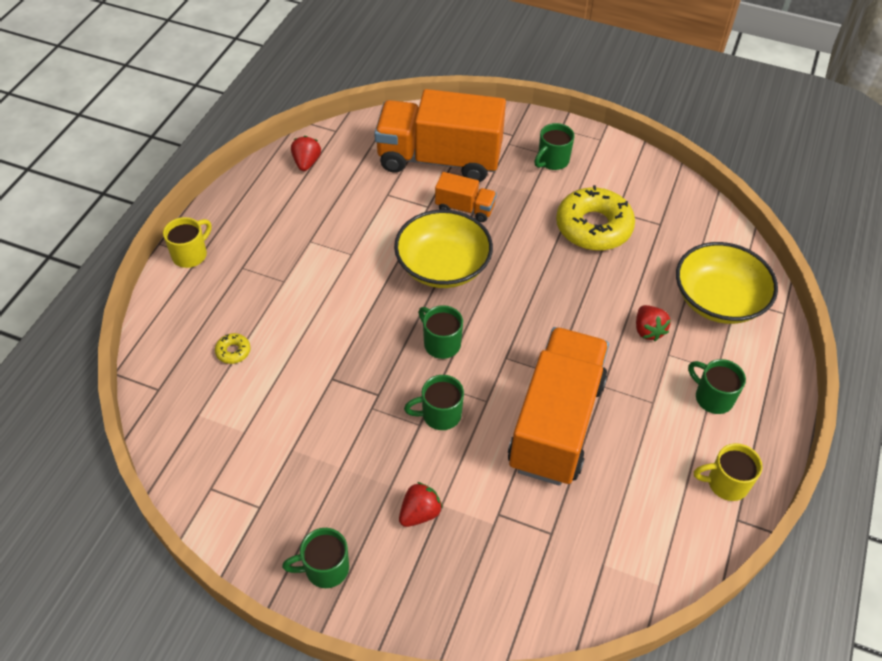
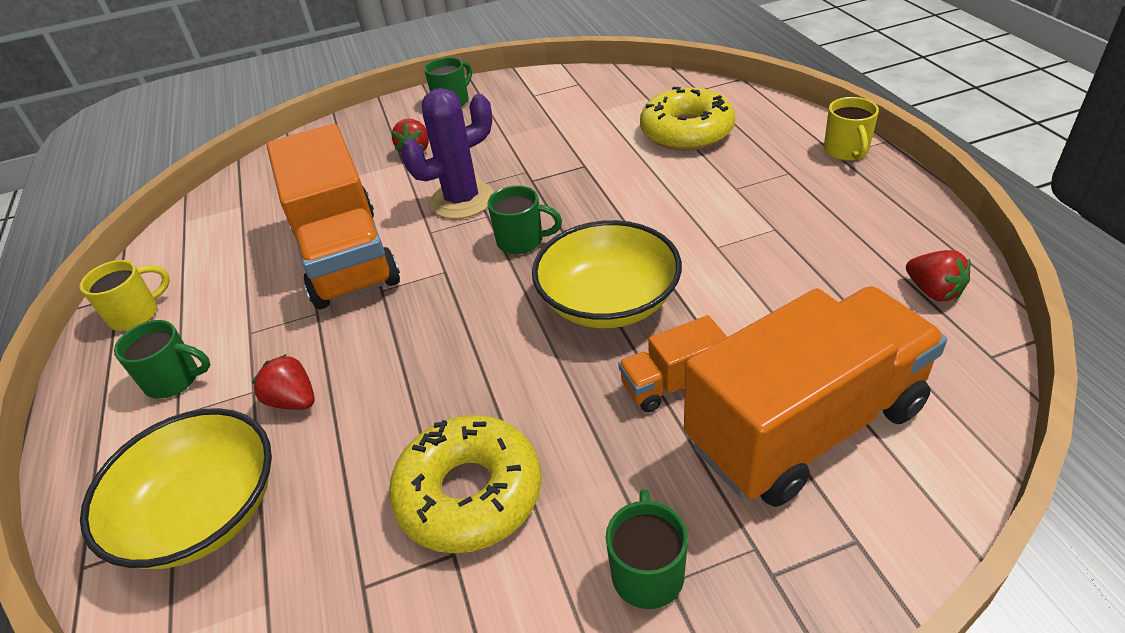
camera: 145 degrees right, 10 degrees down
(233, 351) = (686, 131): yellow donut -> yellow donut, size x2.46
(440, 415) = (462, 200): green mug -> purple cactus

